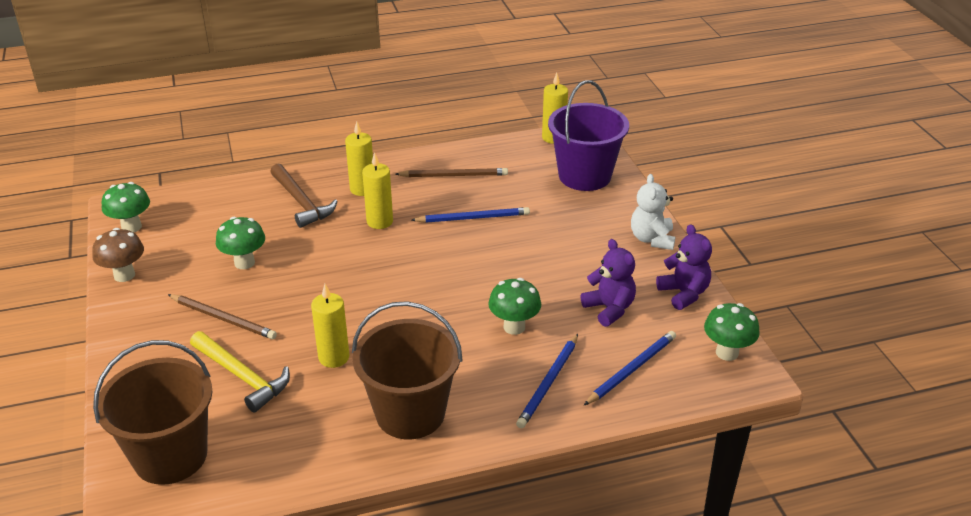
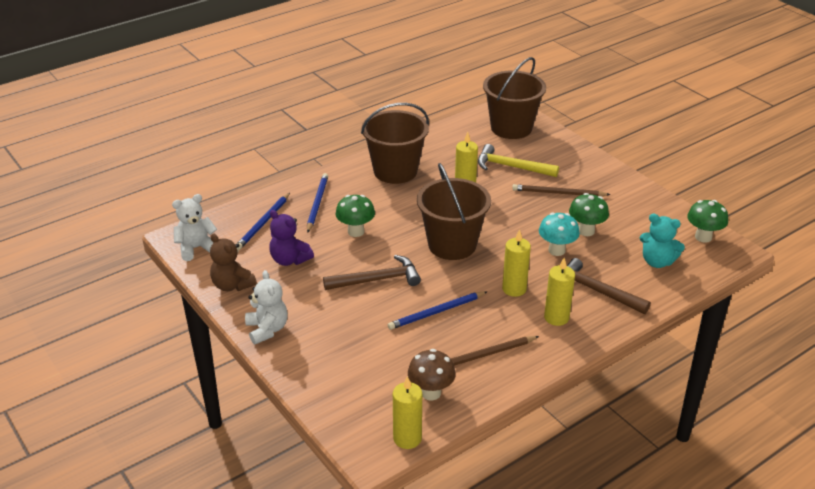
camera: 160 degrees right, 0 degrees up
(124, 275) = (658, 203): brown mushroom -> brown mushroom (431, 393)
(210, 214) = (657, 262): none -> turquoise teddy bear
(299, 249) = (556, 250): none -> turquoise mushroom
(408, 282) = (452, 245): none -> brown bucket
(516, 262) = (378, 279): none -> brown hammer
(584, 176) = (352, 389): purple bucket -> none
(684, 293) = (232, 285): purple teddy bear -> brown teddy bear
(727, 353) = (196, 248): green mushroom -> white teddy bear

